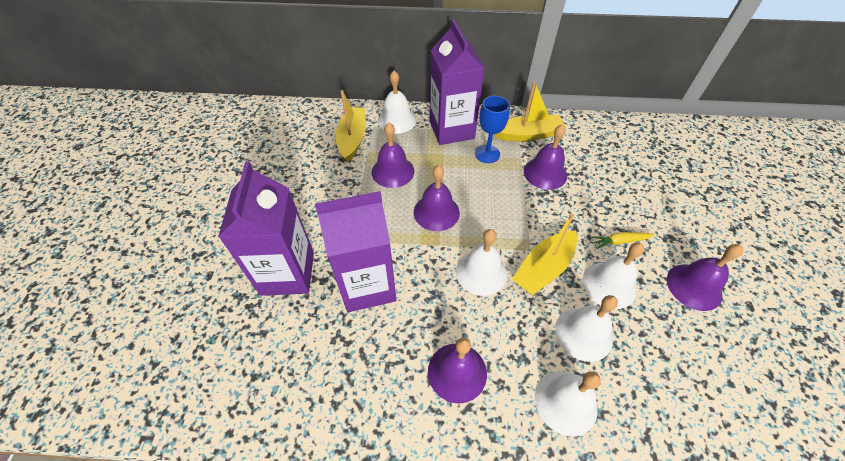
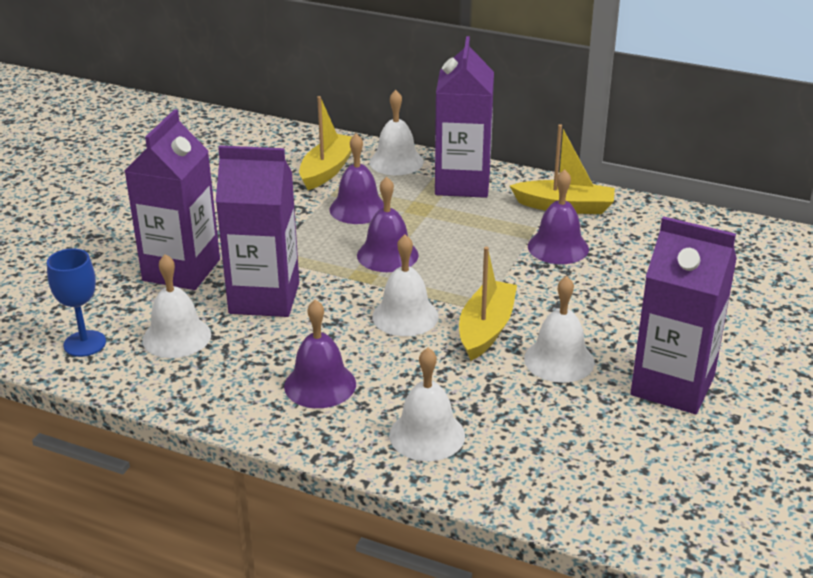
camera: 20 degrees right, 20 degrees down
(487, 154) = (493, 215): blue goblet -> blue goblet (84, 344)
(543, 268) = (486, 329): yellow boat -> yellow boat turned 135 degrees clockwise
(583, 334) = (492, 391): white bell -> white bell (177, 337)
(620, 241) = (607, 327): yellow carrot -> none
(694, 286) = (672, 386): purple bell -> purple carton

